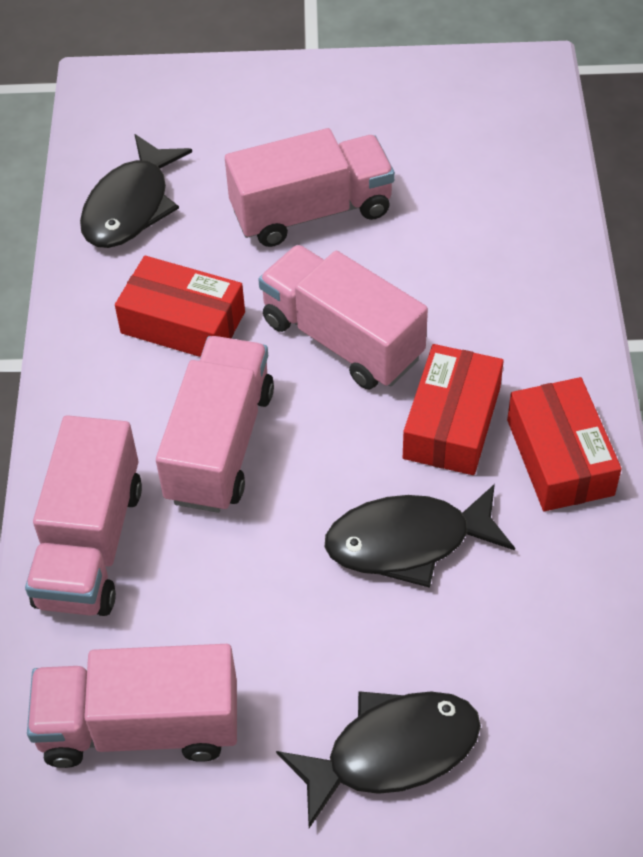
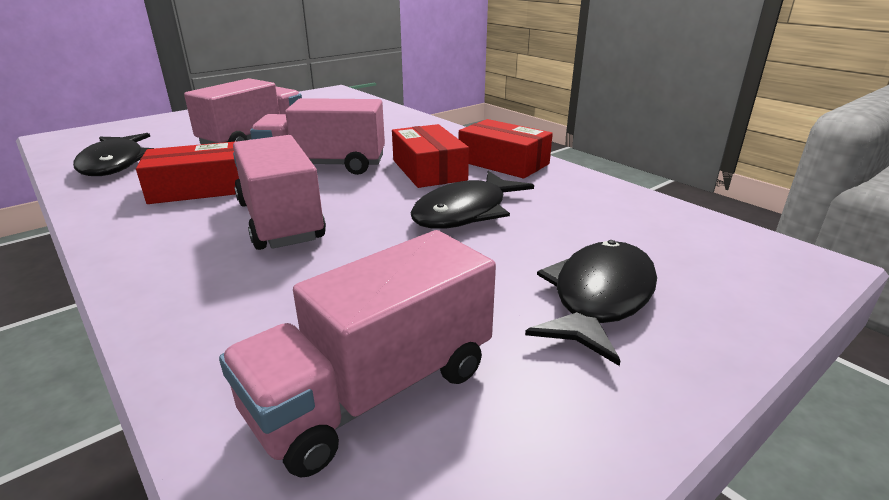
camera: 40 degrees left, 25 degrees down
(90, 544) = (204, 302): pink truck -> none

